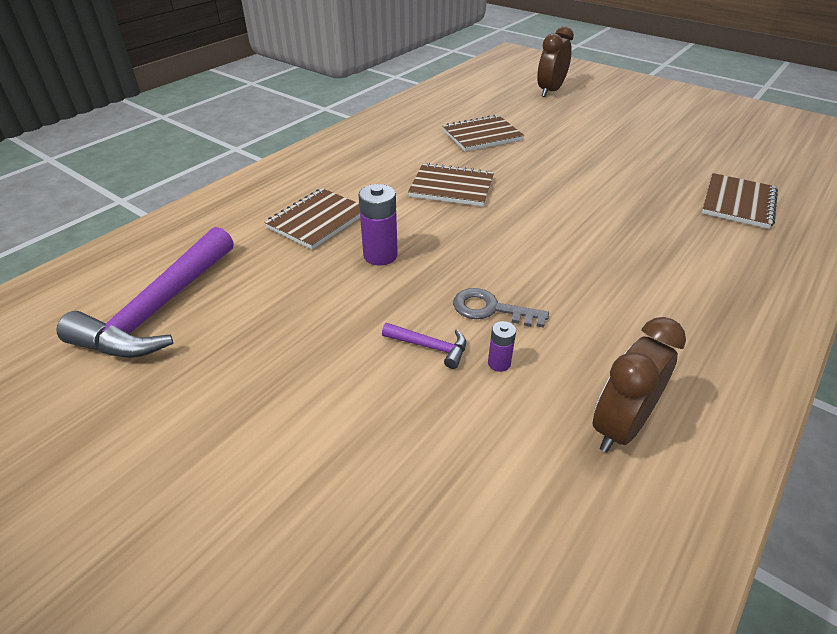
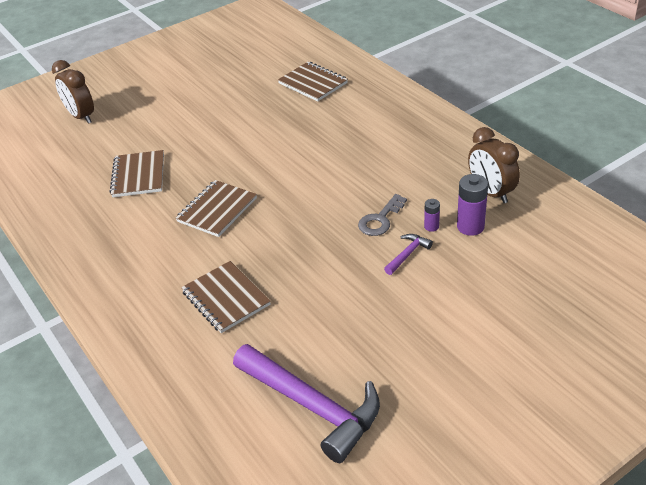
camera: 70 degrees left, 0 degrees up
(380, 255) = (295, 265): purple battery -> purple battery (470, 226)

